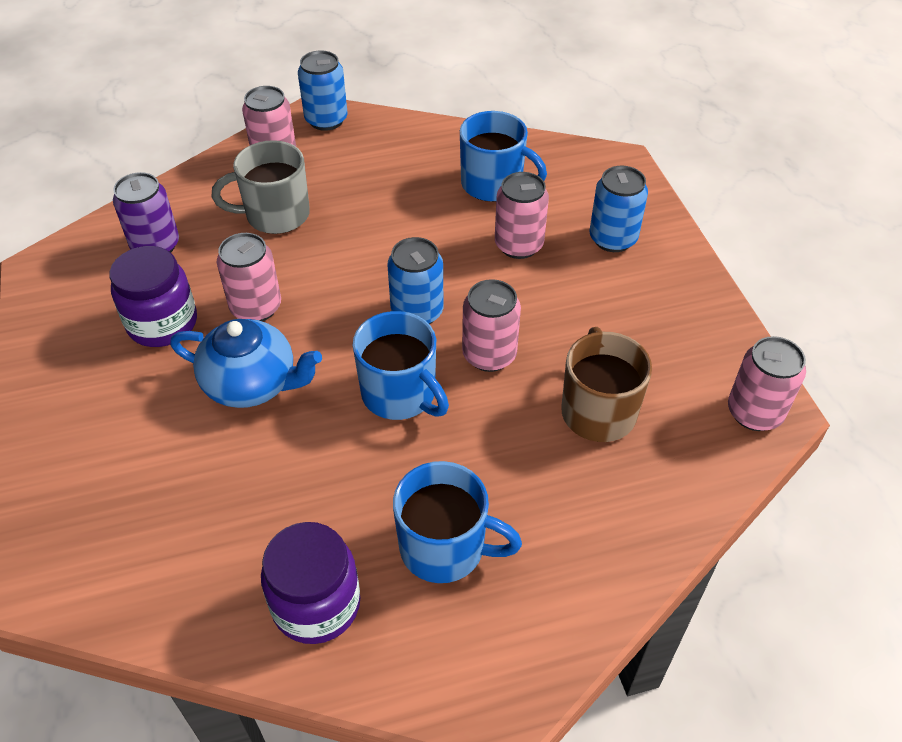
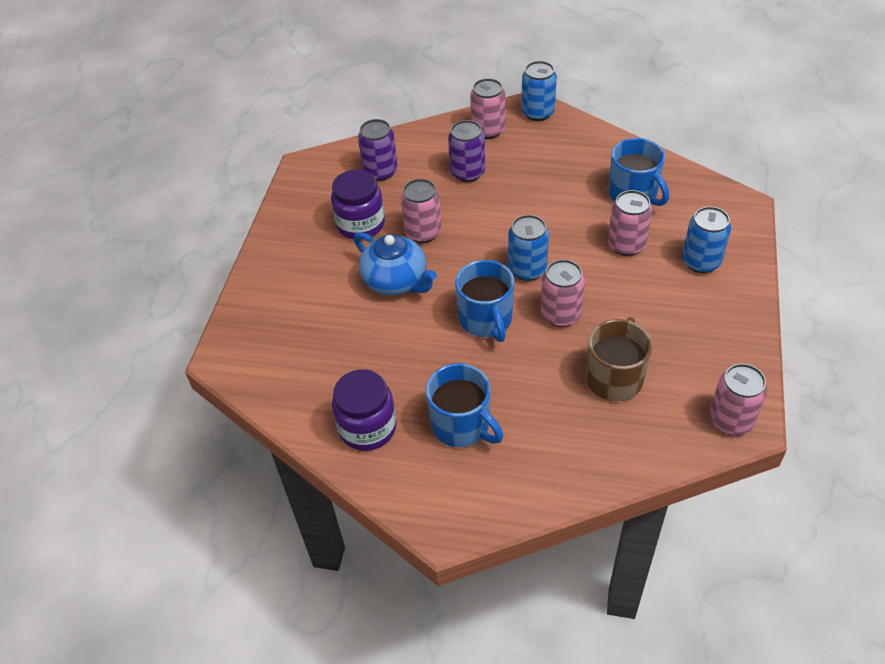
camera: 30 degrees right, 0 degrees up
(276, 215) = (467, 173): grey mug -> purple can

